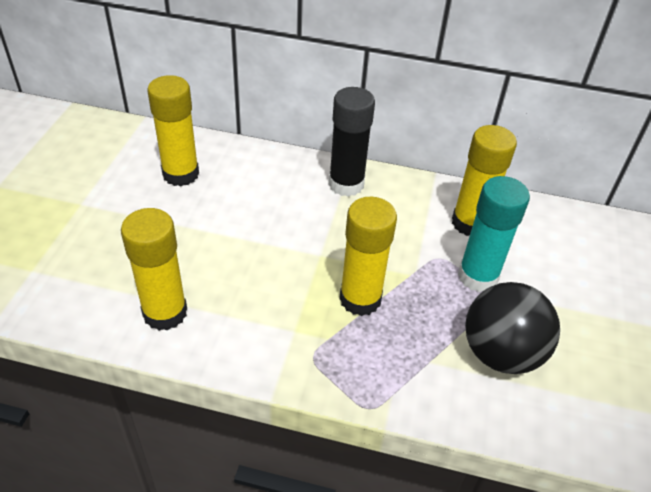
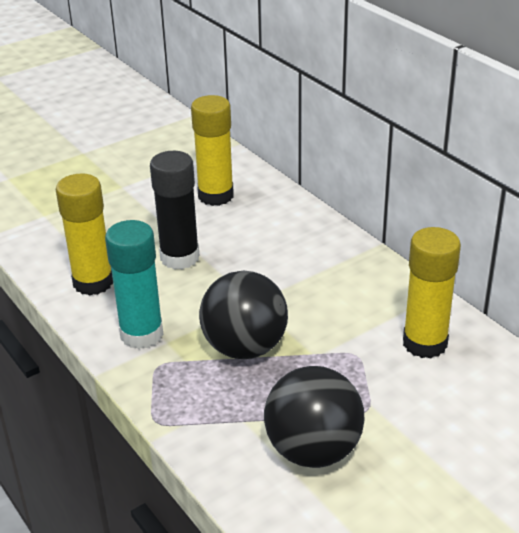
camera: 45 degrees right, 10 degrees down
(346, 184) = (345, 260): black glue stick -> black glue stick (179, 257)
(360, 299) = (245, 348): yellow glue stick -> black ball
(477, 276) = (373, 386): turquoise glue stick -> turquoise glue stick (141, 334)

